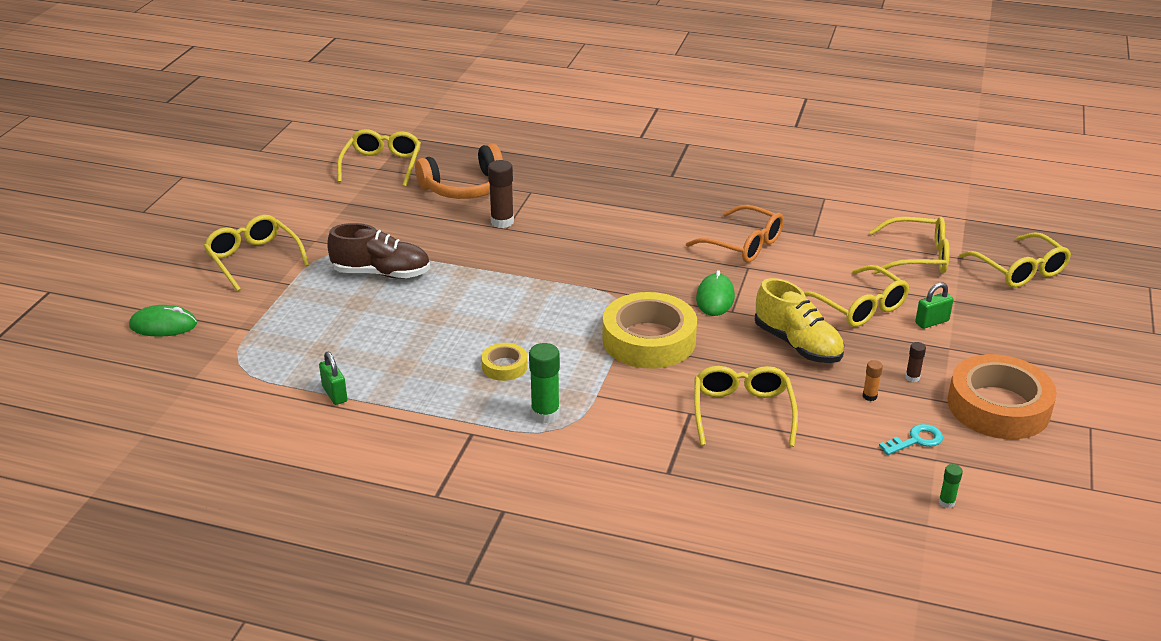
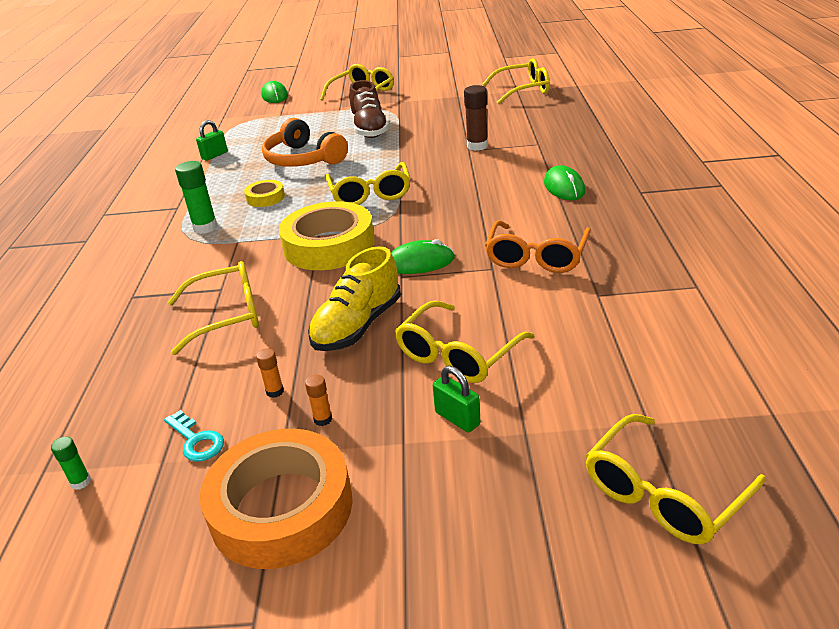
camera: 75 degrees right, 0 degrees up
(465, 187) = (519, 121): orange headphones -> orange headphones (303, 159)
(633, 203) = (564, 187): none -> green mouse
(912, 378) = (323, 419): brown glue stick -> orange glue stick
(917, 257) = (616, 383): yellow glasses -> yellow glasses (370, 194)

